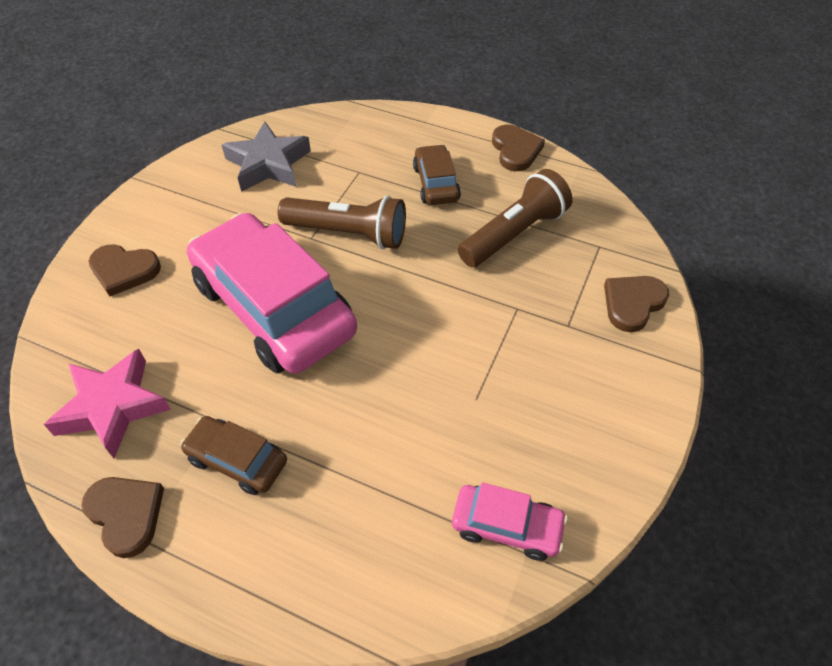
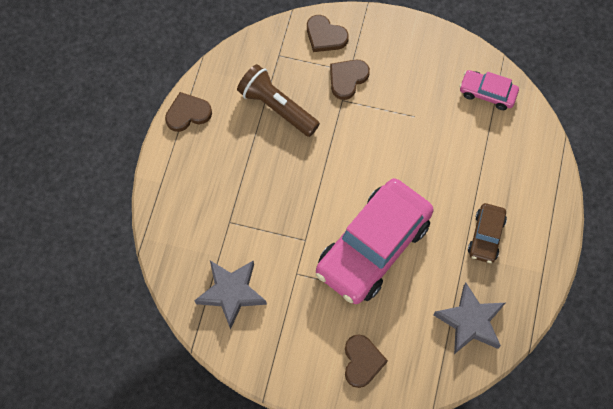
camera: 100 degrees left, 15 degrees up
(113, 407) = (470, 321): pink star -> grey star
(126, 514) = (532, 285): brown heart -> brown heart (347, 79)
(348, 233) = (296, 215): brown flashlight -> none
(436, 183) = (234, 164): brown car -> none
(506, 526) = (487, 93): pink car -> pink car turned 75 degrees counterclockwise

